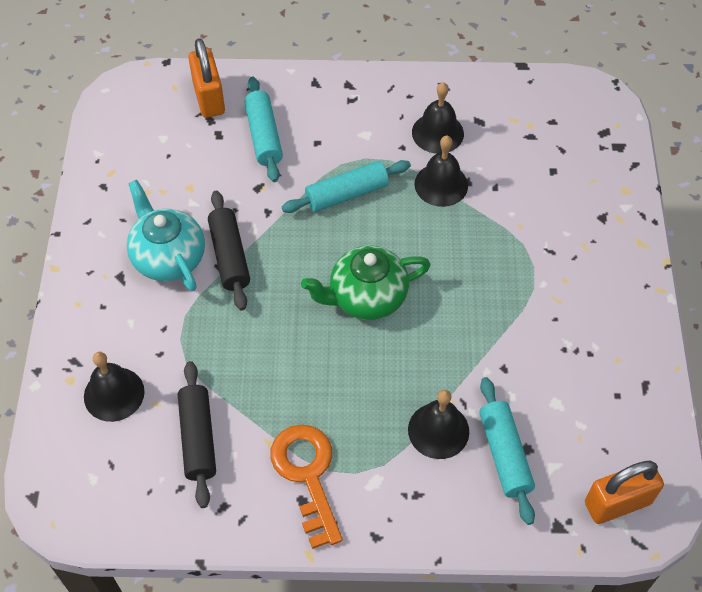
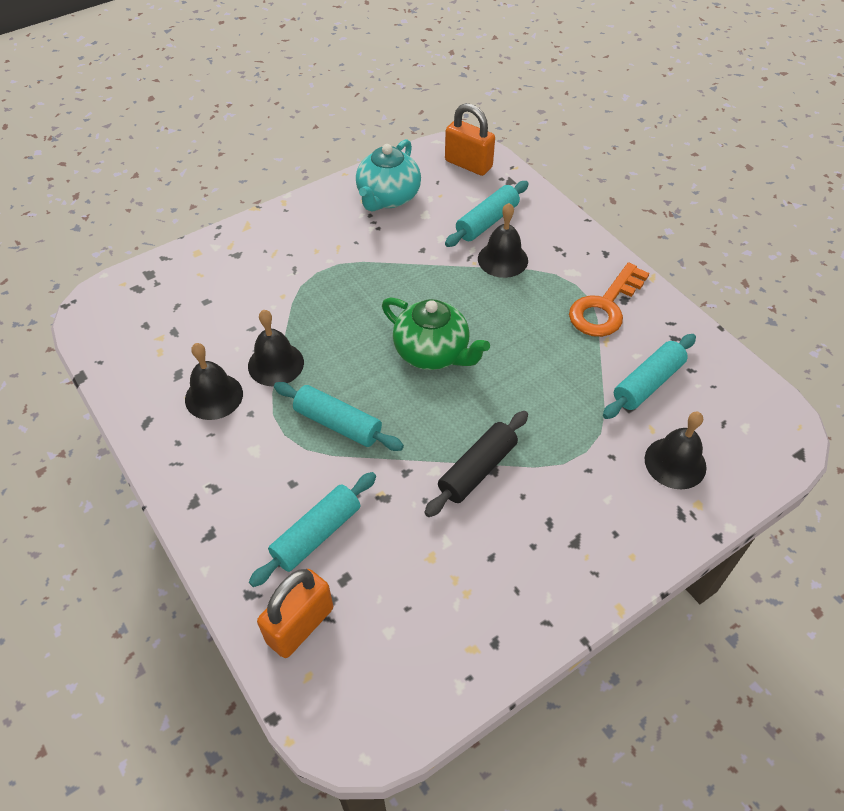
camera: 125 degrees left, 5 degrees down
(168, 257) = (521, 517): turquoise teapot -> turquoise teapot (388, 197)
(198, 438) = (648, 383): black rolling pin -> turquoise rolling pin

